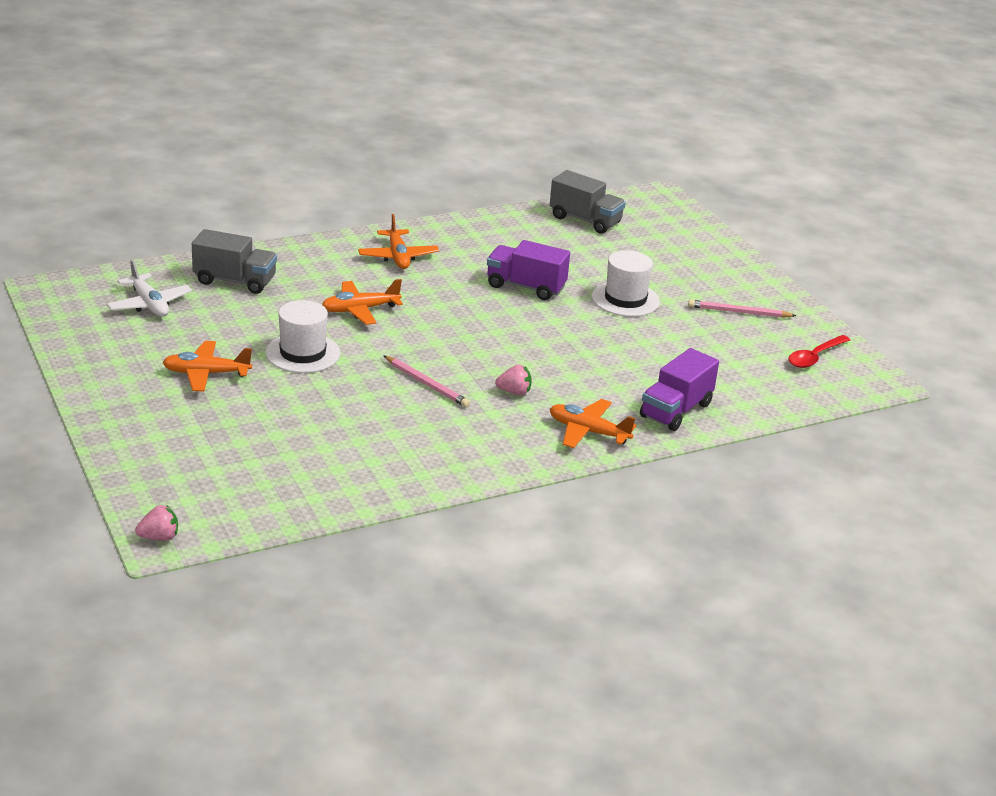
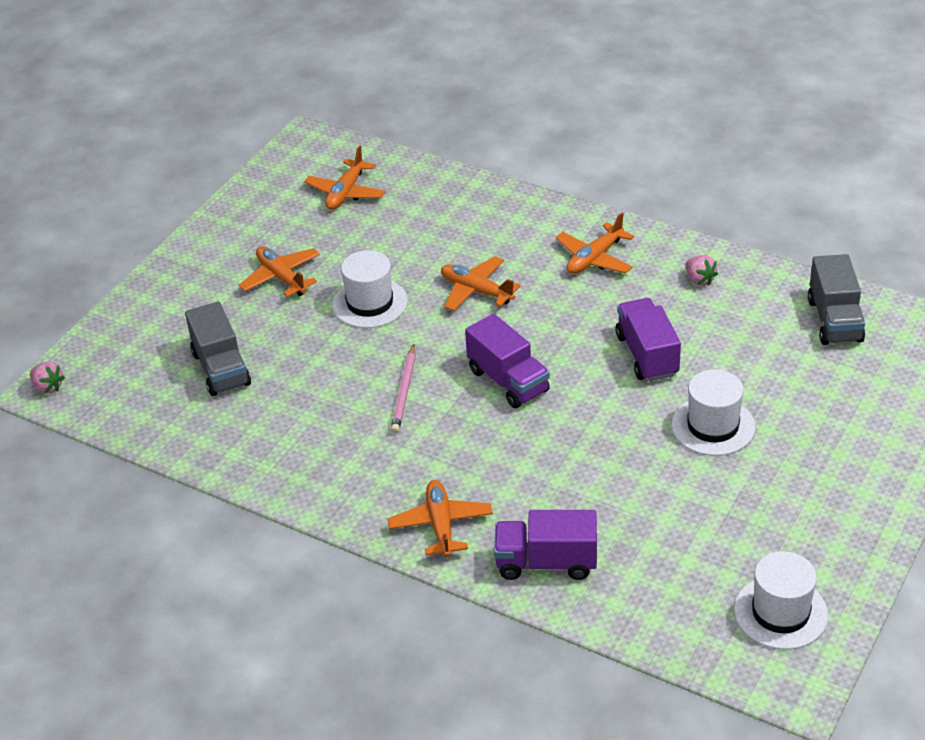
camera: 60 degrees right, 10 degrees up
(149, 304) = (346, 193): white plane -> orange plane
(235, 281) = (435, 207): grey truck -> grey truck (221, 369)
(476, 342) = (508, 381): none -> purple truck
(514, 392) = (453, 447): pink strawberry -> pink strawberry (699, 280)
(739, 312) = (798, 514): pink pencil -> none
(815, 357) = (780, 612): red spoon -> white hat

